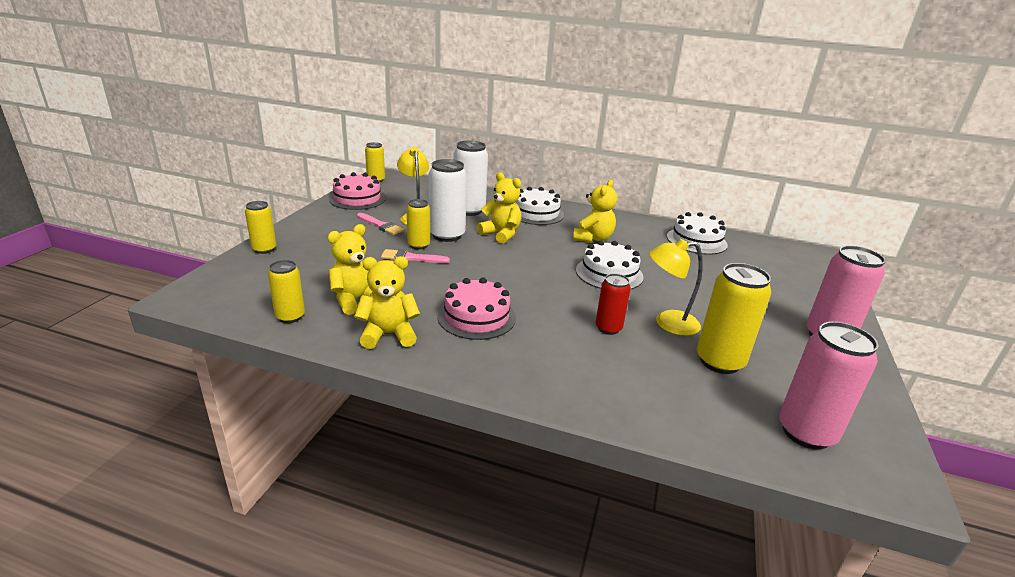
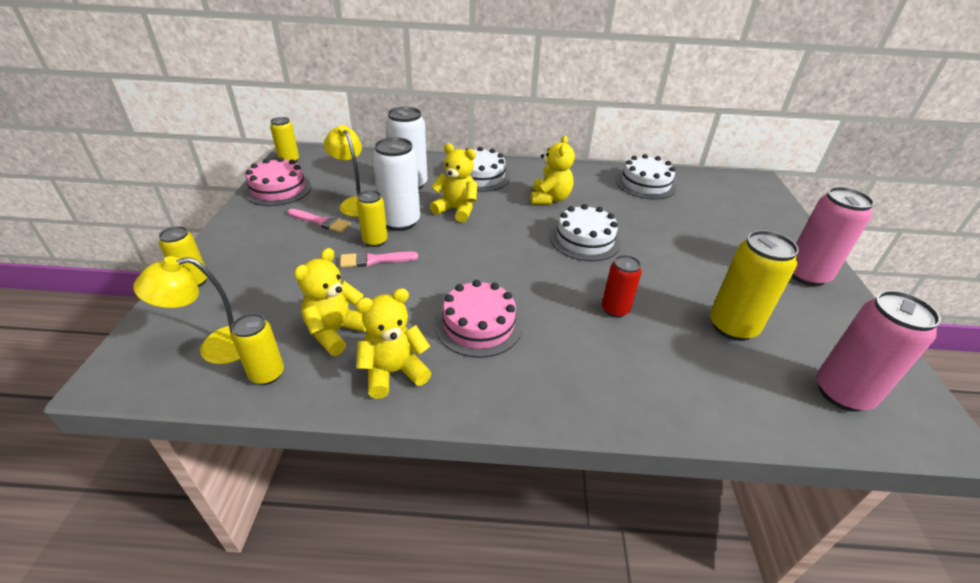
camera: 15 degrees left, 10 degrees up
(668, 323) = (666, 290): yellow lamp -> yellow lamp (216, 347)

